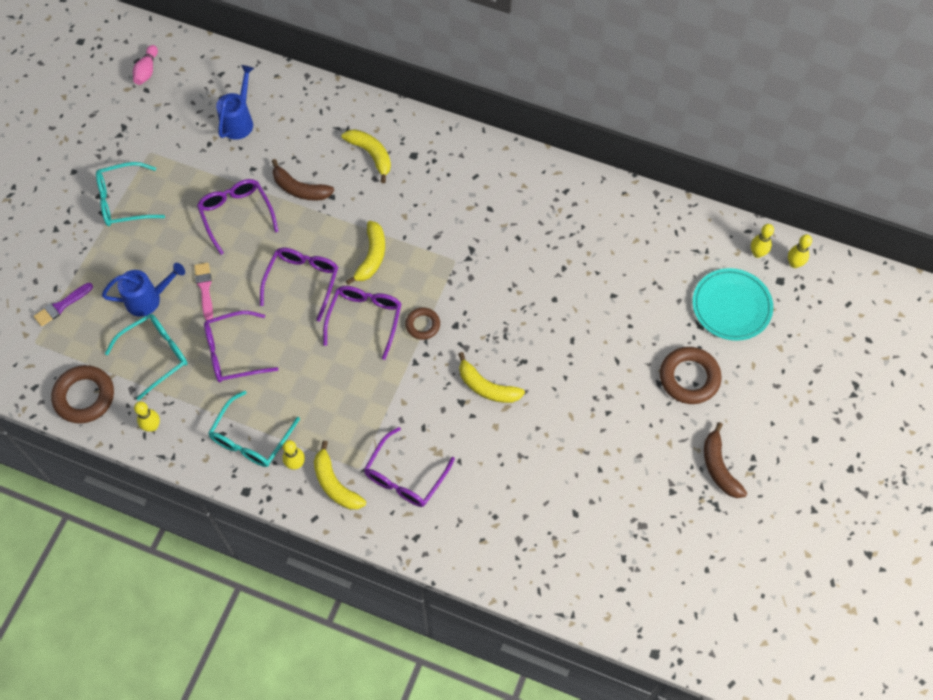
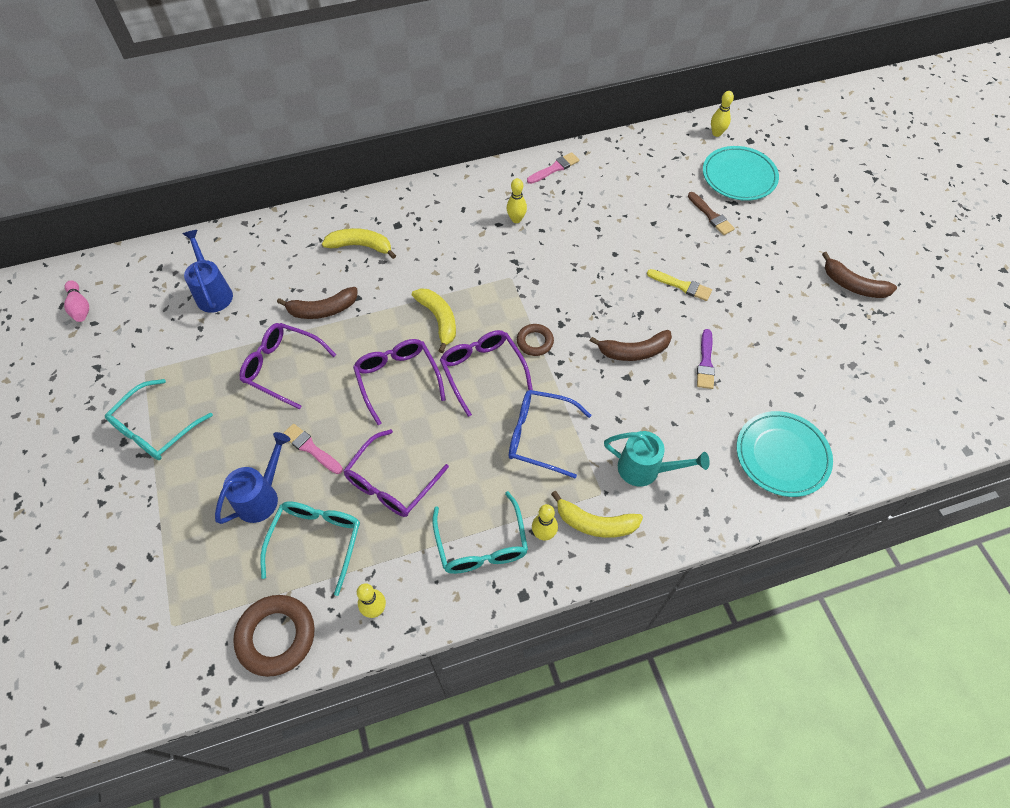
camera: 40 degrees left, 5 degrees down
(61, 306) = (172, 568): purple brush -> purple brush (705, 362)
(358, 397) = (540, 436): none -> blue glasses
(405, 476) = (645, 469): purple glasses -> turquoise watering can
(487, 387) = (634, 351): yellow banana -> brown banana
(511, 544) = (782, 455): none -> turquoise plate
(578, 364) = (681, 286): none -> yellow brush
(583, 190) = (554, 168): none -> pink brush
(668, 323) = (711, 215): none -> brown brush
(689, 378) = (766, 241): brown ring -> none
(794, 263) = (746, 125): yellow bowling pin -> yellow bowling pin (516, 219)

